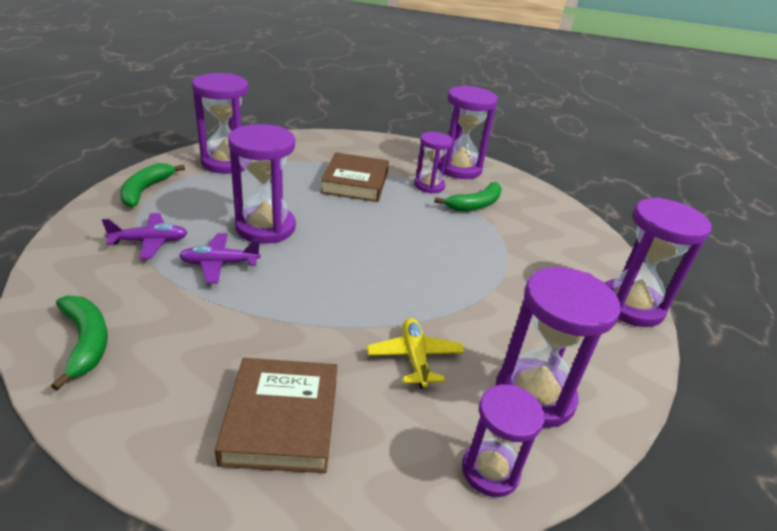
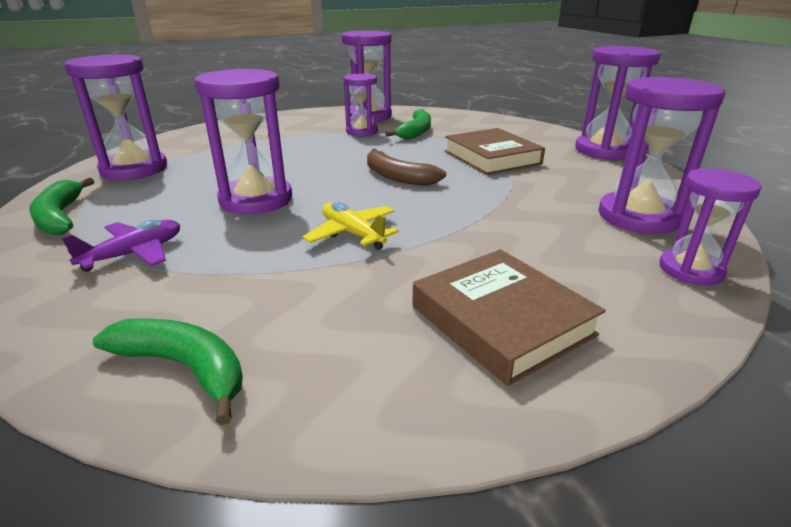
camera: 30 degrees left, 5 degrees down
(219, 264) = (250, 241): purple plane -> none
(355, 182) = (294, 146): brown book -> brown book (492, 157)
(390, 250) = (397, 177): none -> brown banana
(415, 357) = (529, 231): yellow plane -> yellow plane (352, 234)

